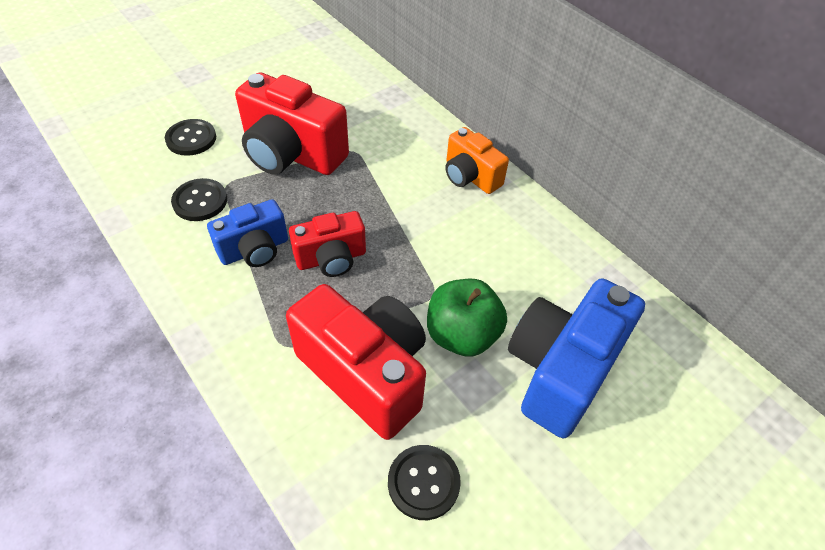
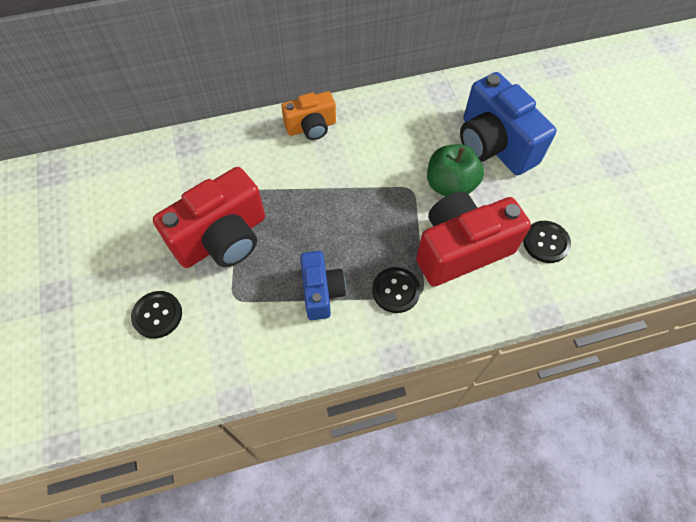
camera: 65 degrees left, 10 degrees up
(200, 201) = (246, 322): black button -> black button (395, 290)
(331, 258) = (353, 242): red camera -> none

